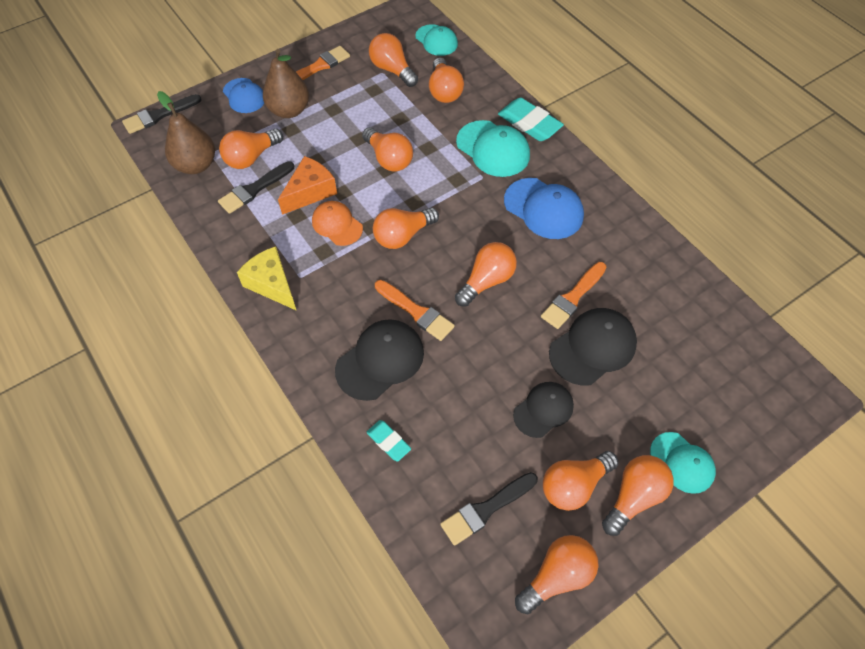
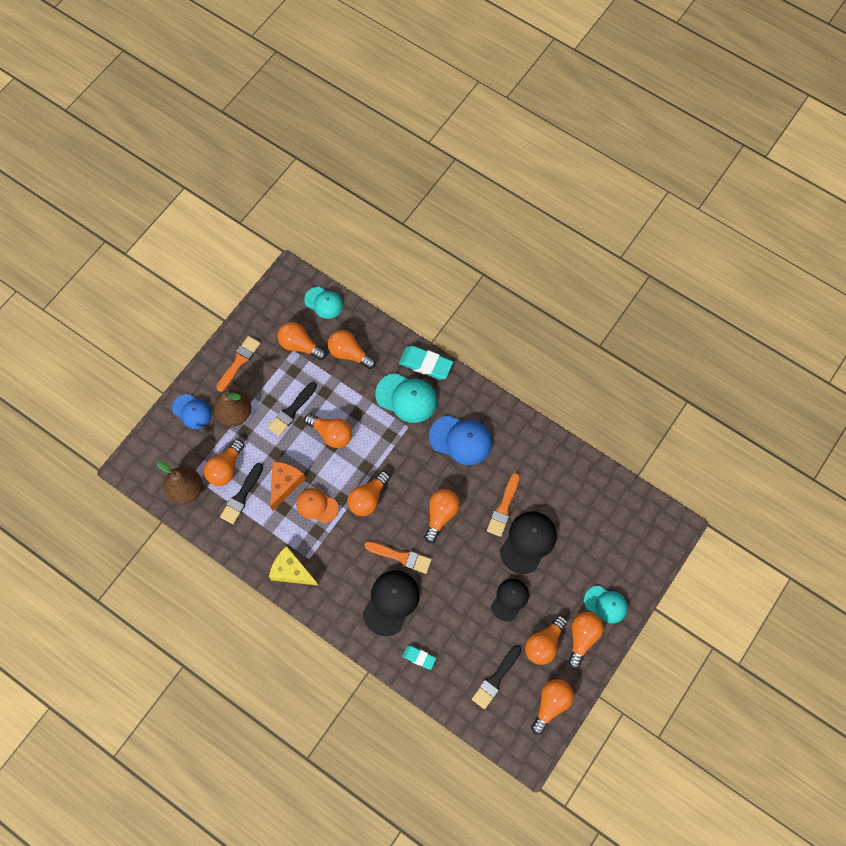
camera: 20 degrees left, 10 degrees up
(159, 115) = (133, 453): black brush -> black brush (291, 411)
(444, 91) = (349, 353): orange light bulb -> orange light bulb turned 150 degrees clockwise

